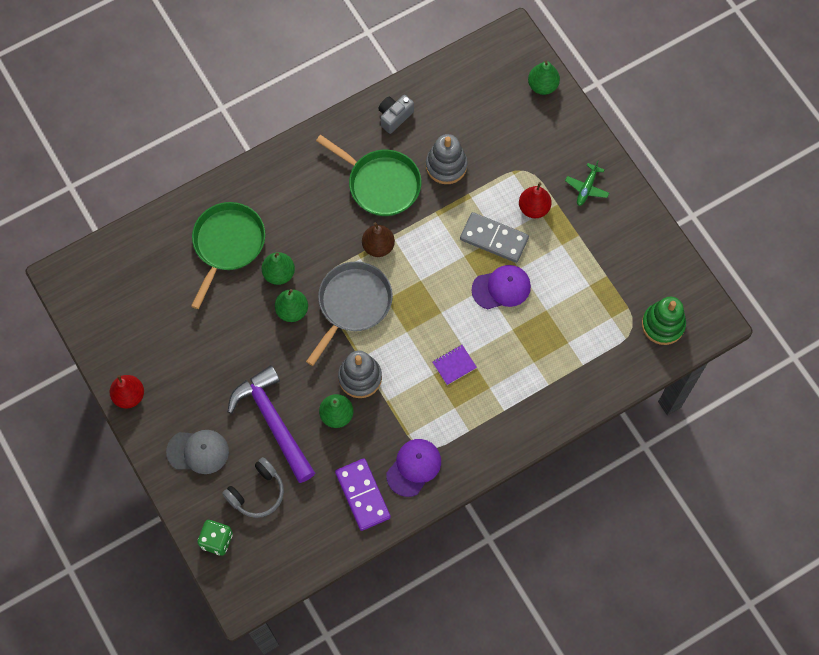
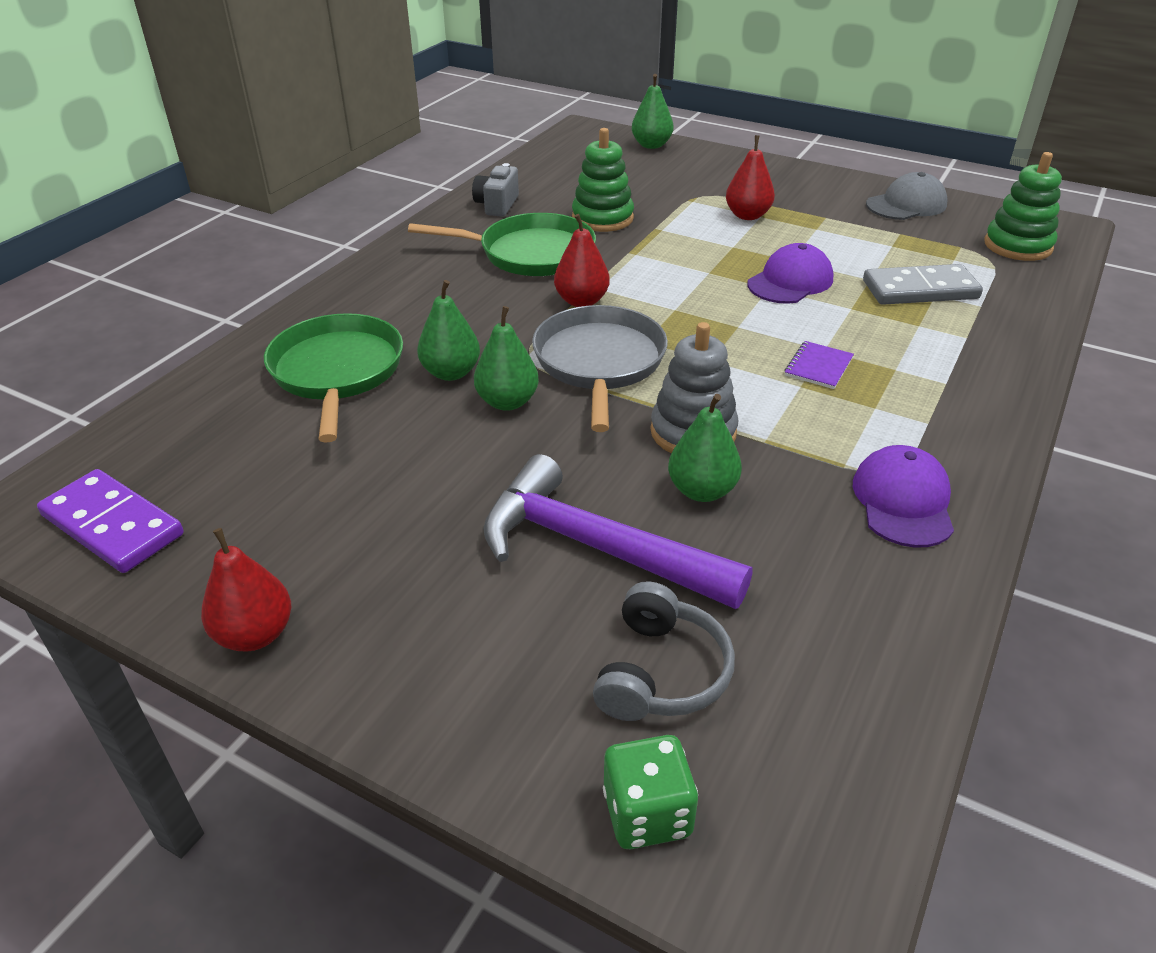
camera: 30 degrees left, 30 degrees down
(198, 451) = (476, 661): grey cap -> grey cap (906, 205)
(363, 495) = (864, 578): purple domino -> purple domino (113, 525)
(378, 246) = (581, 301): brown pear -> red pear
(446, 166) = (602, 218): grey stacking toy -> green stacking toy
(494, 239) = (729, 249): grey domino -> grey domino (920, 290)
(586, 188) = (788, 187): green plane -> none

